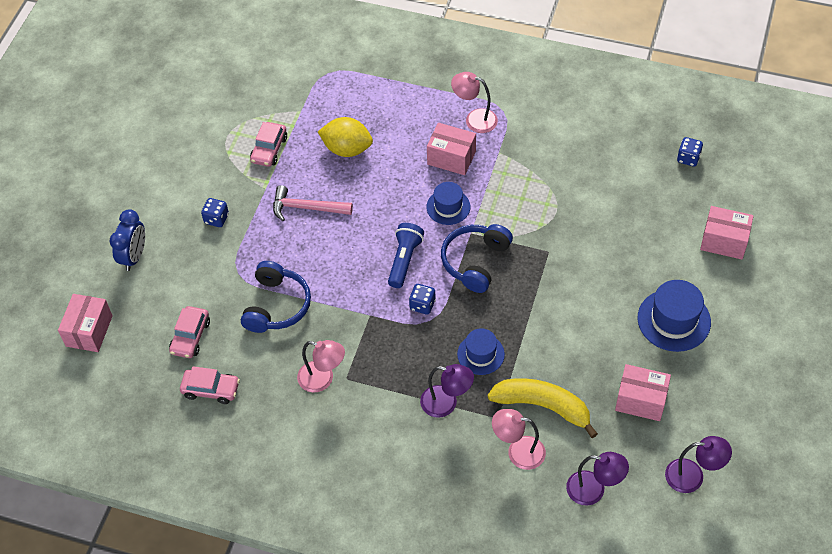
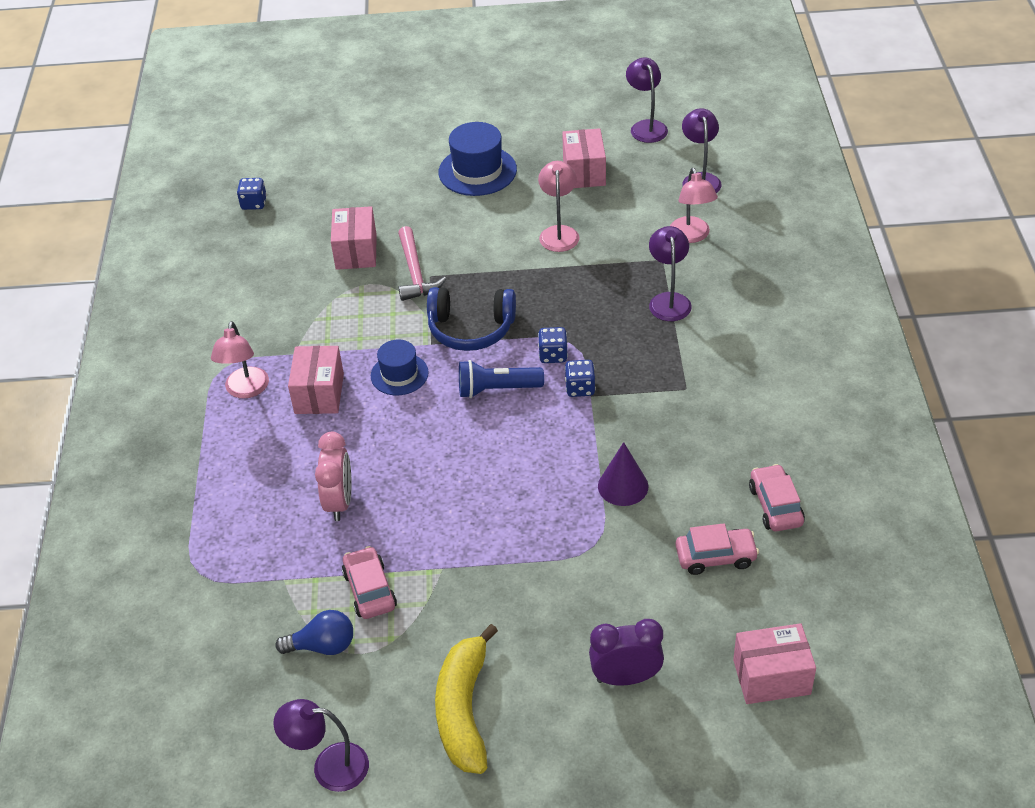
camera: 110 degrees left, 10 degrees down
(134, 256) = (626, 677): blue clock -> purple clock
(163, 107) = (329, 766): none -> purple lamp
(216, 219) = (517, 604): blue dice -> blue dice (580, 388)
(242, 119) = (323, 646): none -> blue light bulb
(269, 149) = (369, 590): pink car -> pink car turned 105 degrees counterclockwise
(277, 306) = (623, 486): blue headphones -> purple cone
(307, 208) = (457, 510): pink hammer -> pink hammer (415, 272)
(322, 379) = (699, 408): pink lamp -> pink lamp (559, 233)
(347, 149) = (339, 502): yellow lemon -> pink clock
(480, 354) = (593, 292): blue hat -> none
(543, 406) = (629, 232): yellow banana -> yellow banana (464, 710)
(724, 241) = (361, 158): pink box -> pink box (356, 252)

